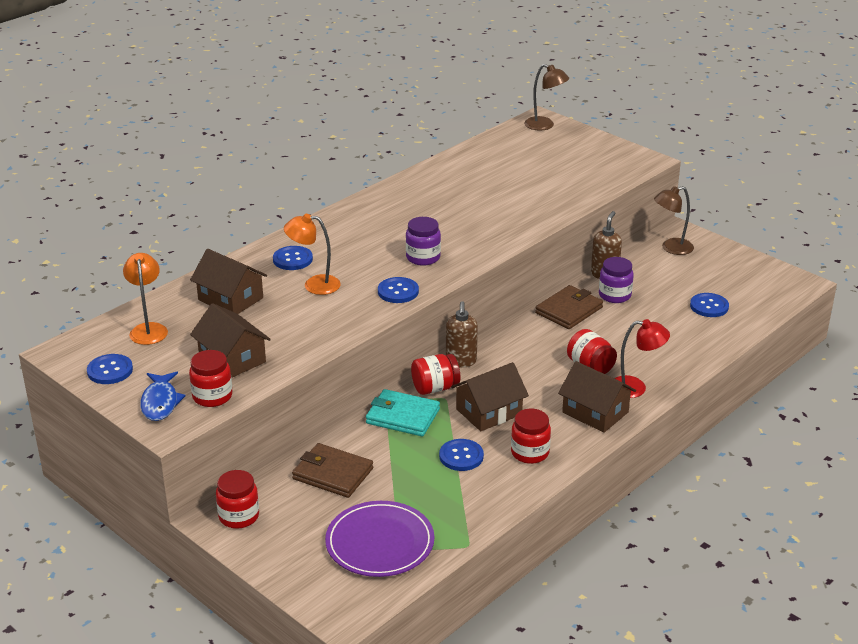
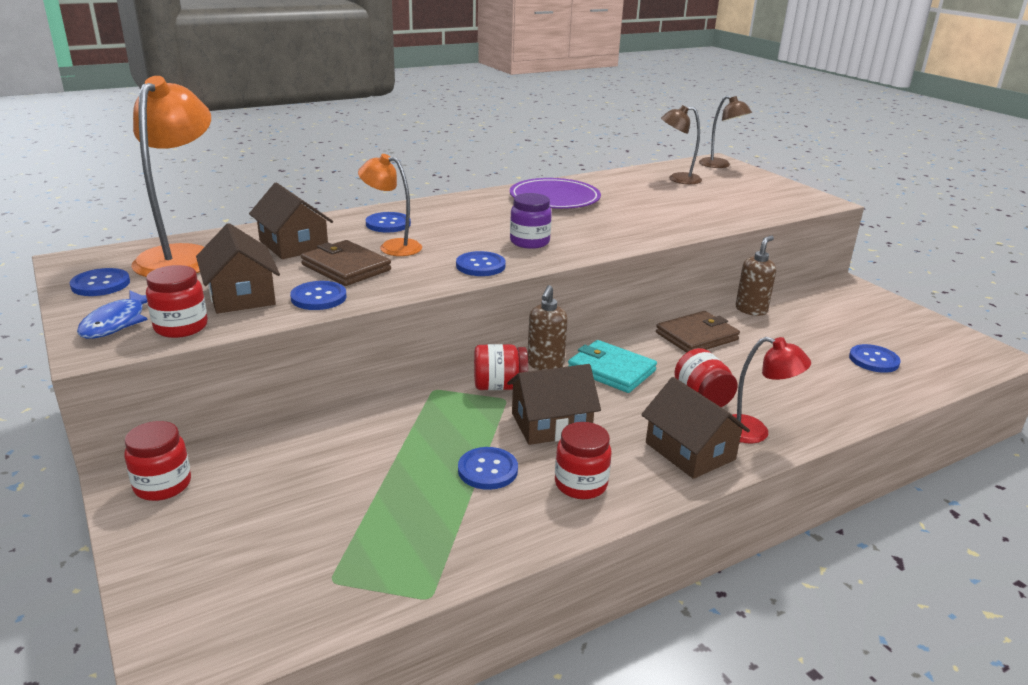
camera: 15 degrees right, 5 degrees down
(148, 329) = (182, 256): orange lamp -> orange lamp, size x1.76
(293, 349) = (318, 297): none -> blue button
(332, 474) = (314, 458): brown wallet -> brown wallet (346, 267)
(380, 543) = (310, 563): purple plate -> purple plate (554, 198)
(403, 416) = (443, 409): turquoise wallet -> turquoise wallet (611, 370)
(614, 295) = (757, 331): purple jar -> none
(671, 248) = (837, 298): brown lamp -> brown lamp (678, 179)

